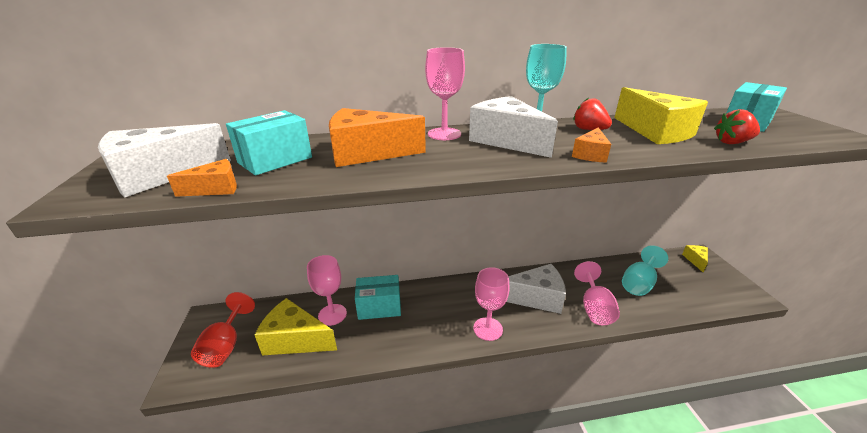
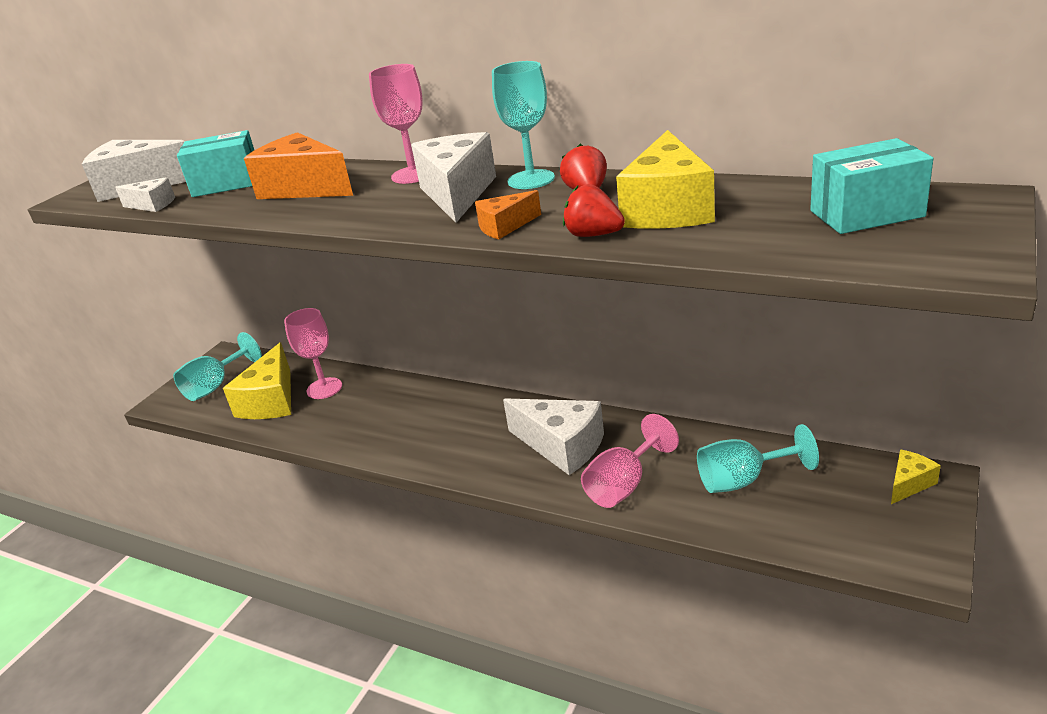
camera: 40 degrees right, 0 degrees up
(215, 189) = (152, 205): orange cheese -> white cheese
(225, 346) = (215, 386): red goblet -> turquoise goblet
(295, 340) = (271, 401): yellow cheese -> yellow cheese turned 135 degrees counterclockwise
(379, 307) = (375, 396): turquoise box -> none
(488, 329) = (459, 458): pink goblet -> none
(732, 142) = (732, 242): red strawberry -> red strawberry (593, 235)

